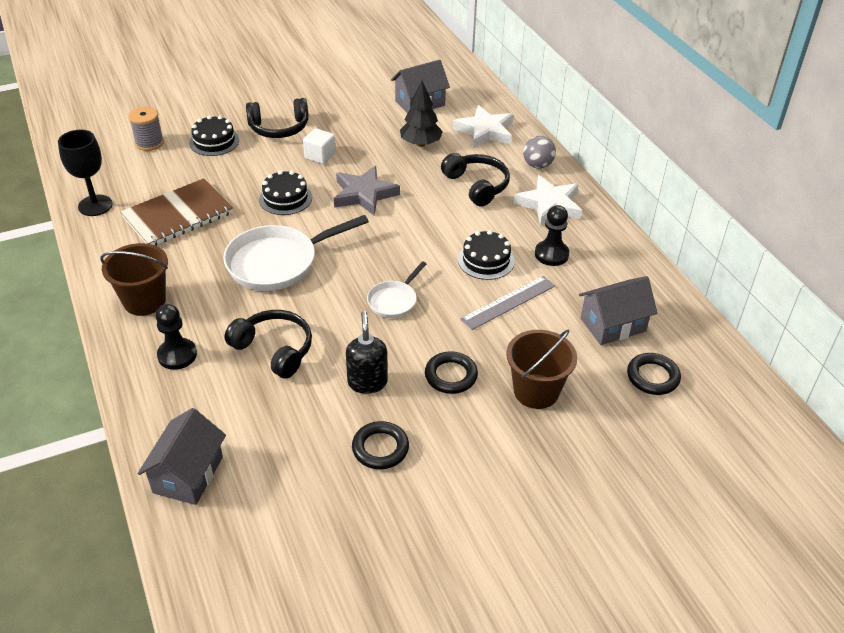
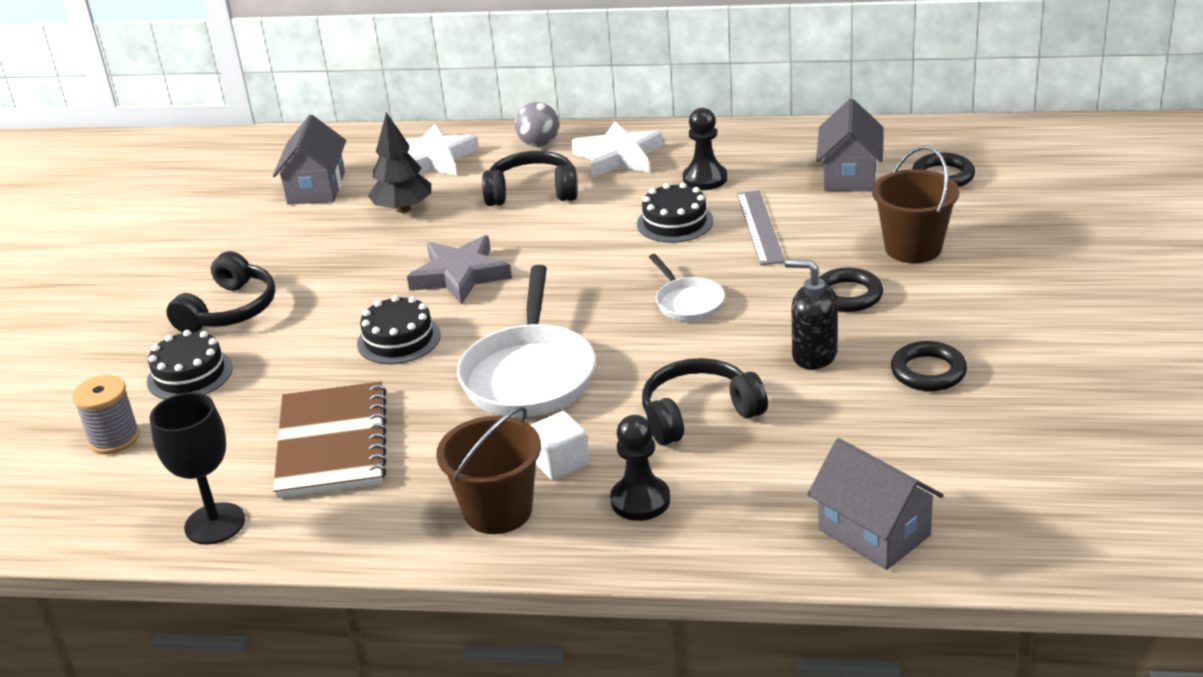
camera: 55 degrees left, 10 degrees down
(320, 156) = (337, 290): white cube -> white cube (560, 463)

